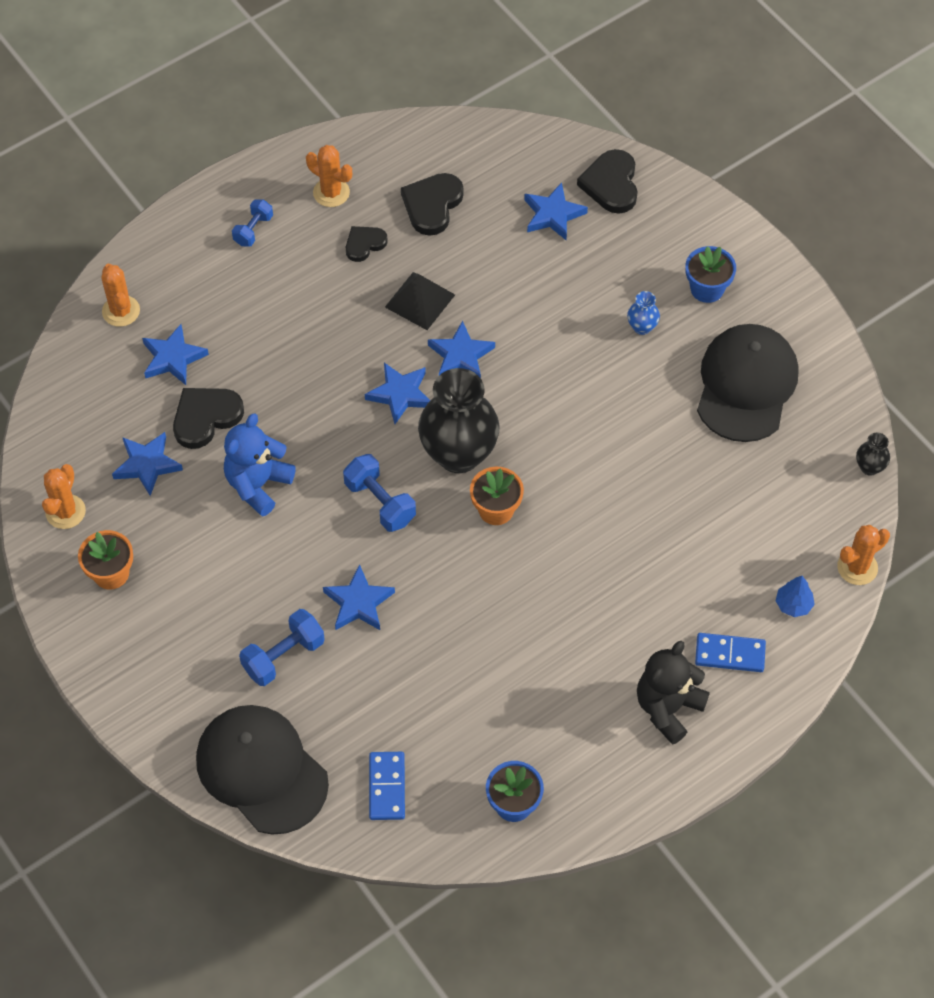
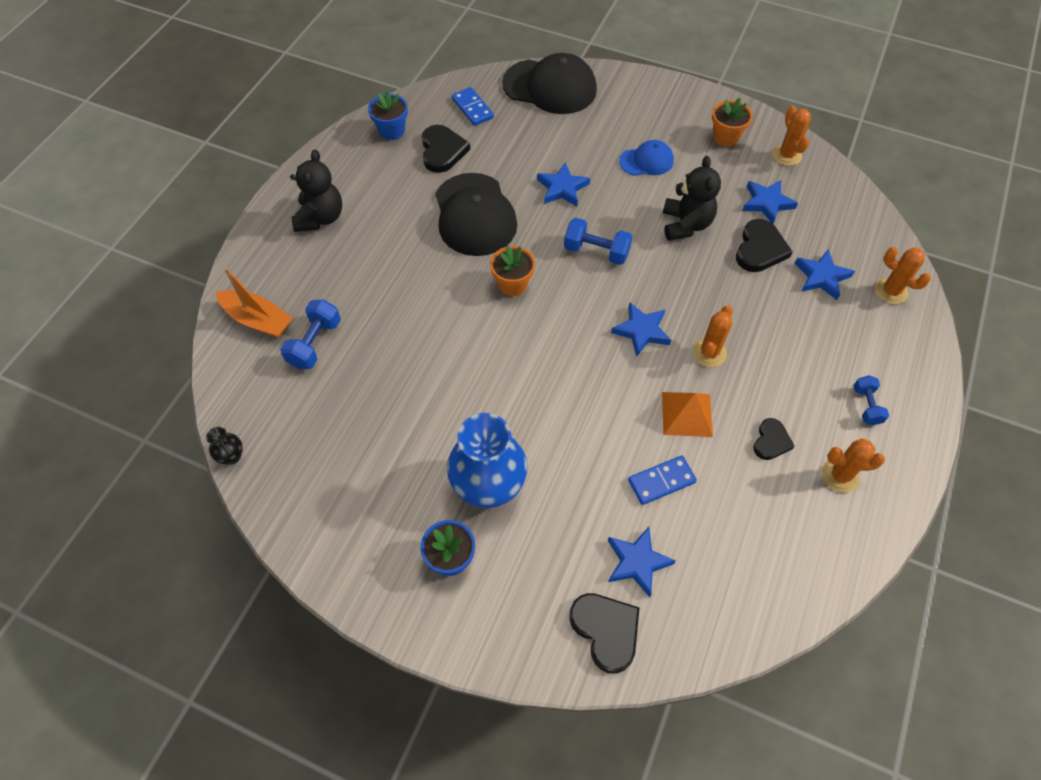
camera: 150 degrees right, 0 degrees up
(232, 589) = (646, 161): none -> blue cap
(258, 485) = (686, 224): blue teddy bear -> black teddy bear
(283, 656) = (584, 142): blue dumbbell -> blue dumbbell (315, 343)
(420, 300) = (687, 414): black pyramid -> orange pyramid
(432, 205) = (748, 511): black heart -> black heart (442, 151)
(459, 454) = (566, 309): black vase -> none
(460, 355) = (620, 384): blue star -> none
(642, 327) = (489, 487): blue vase -> blue vase, size x2.39
(730, 654) = (292, 267): blue domino -> blue domino (661, 481)
(746, 385) = (370, 478): black cap -> black cap (474, 215)
(793, 604) = (258, 320): blue tree -> orange boat
(857, 567) = (216, 369): orange cactus -> orange cactus (709, 353)

